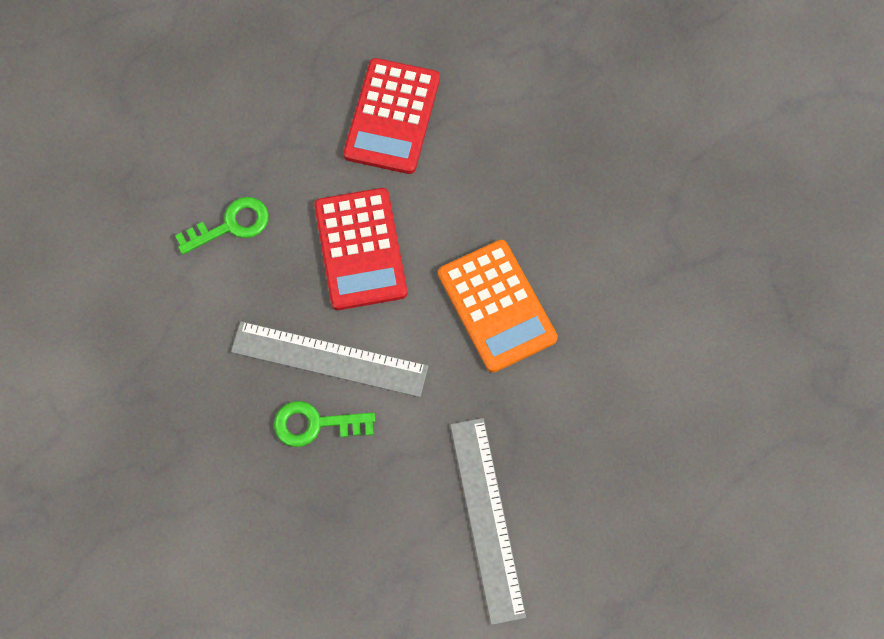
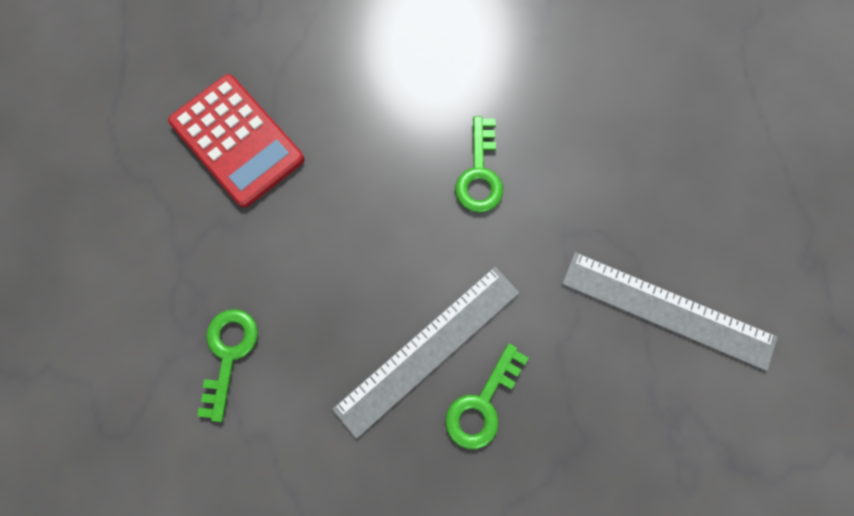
camera: 55 degrees left, 5 degrees up
(360, 249) = (342, 252): red calculator -> none
(496, 306) = (479, 173): orange calculator -> green key

